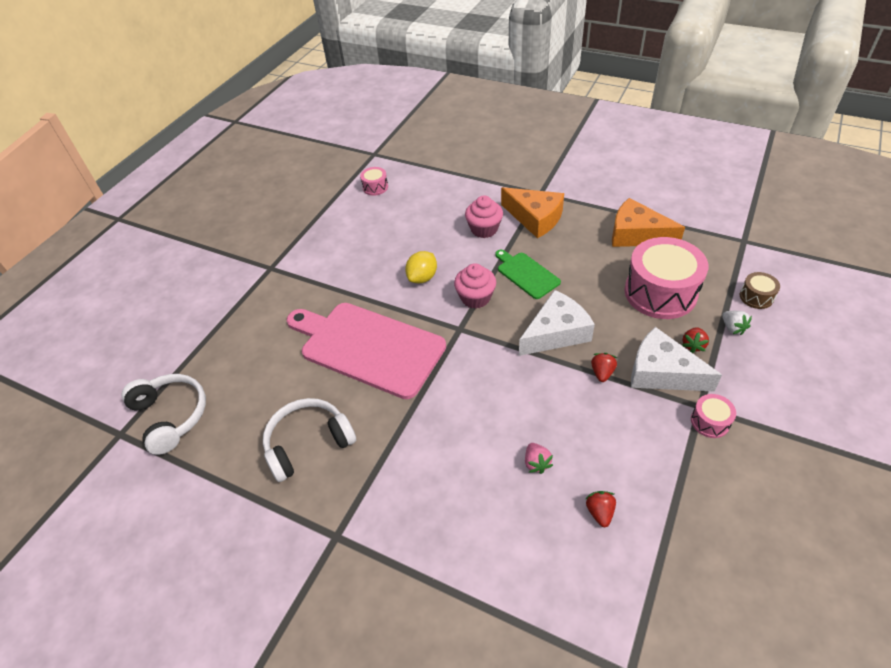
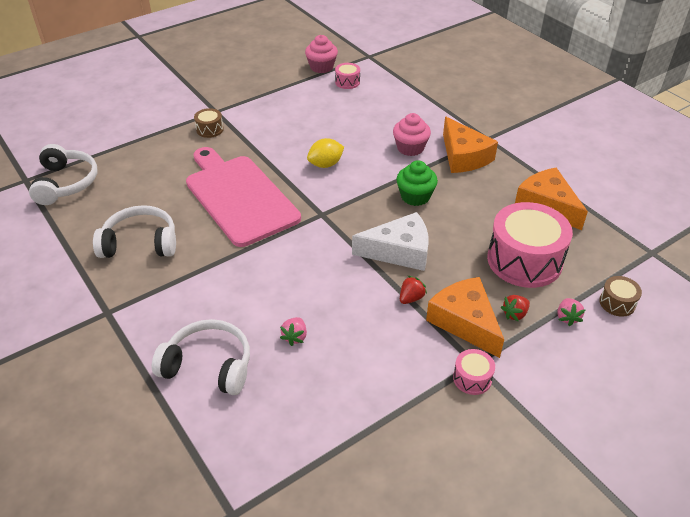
camera: 25 degrees right, 5 degrees down
(280, 289) = (210, 129): none -> brown drum
(475, 298) = (355, 197): pink cupcake -> pink cupcake (321, 67)
(483, 536) = (208, 366): none -> white headphones
(526, 274) = (415, 196): green cutting board -> green cupcake
(599, 512) = (313, 396): red strawberry -> none
(662, 372) = (465, 322): white cheese -> orange cheese
(732, 328) = (567, 317): white strawberry -> pink strawberry

